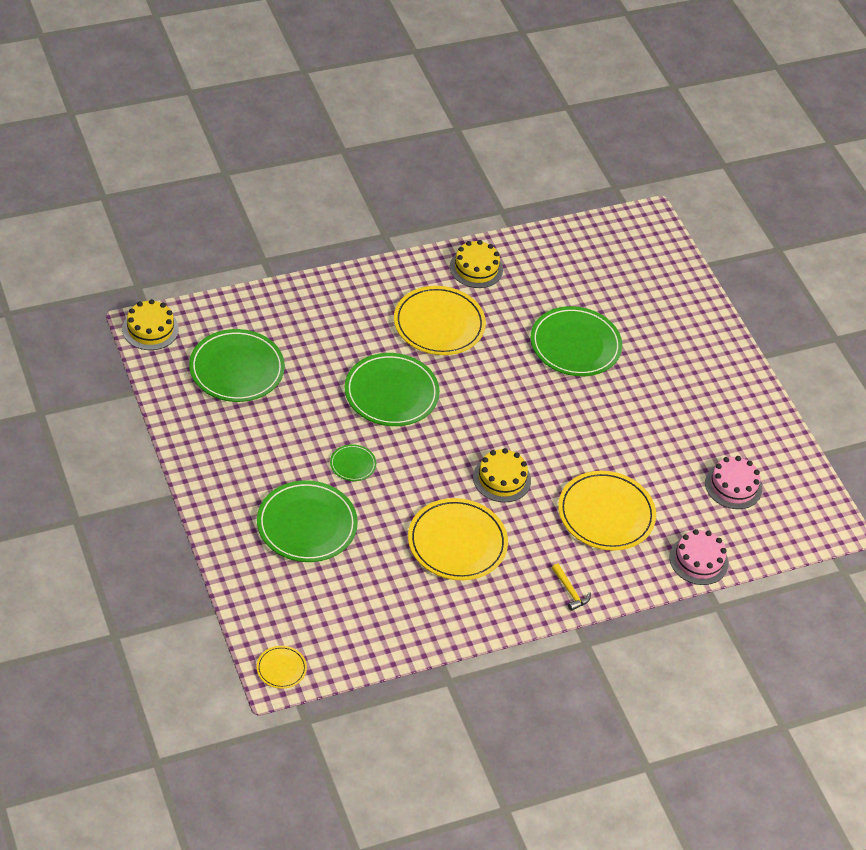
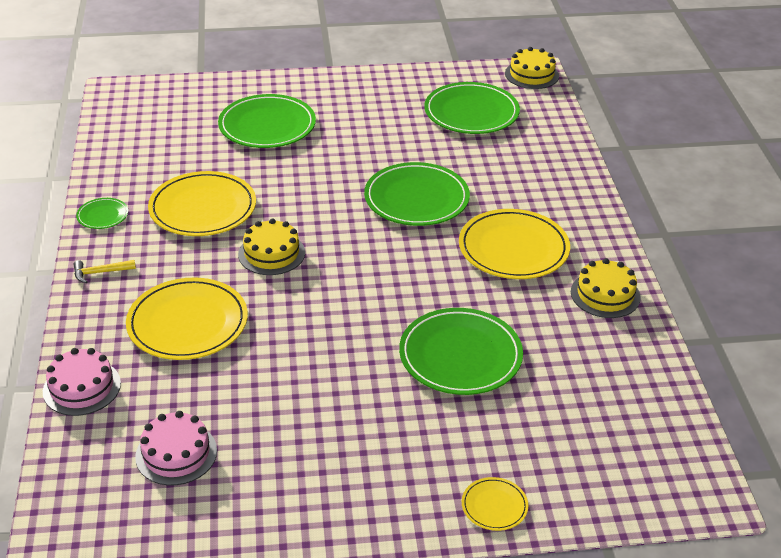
camera: 110 degrees right, 10 degrees down
(281, 668) = (121, 94): yellow plate -> yellow plate (494, 506)
(353, 464) = (329, 161): green plate -> green plate (102, 215)

